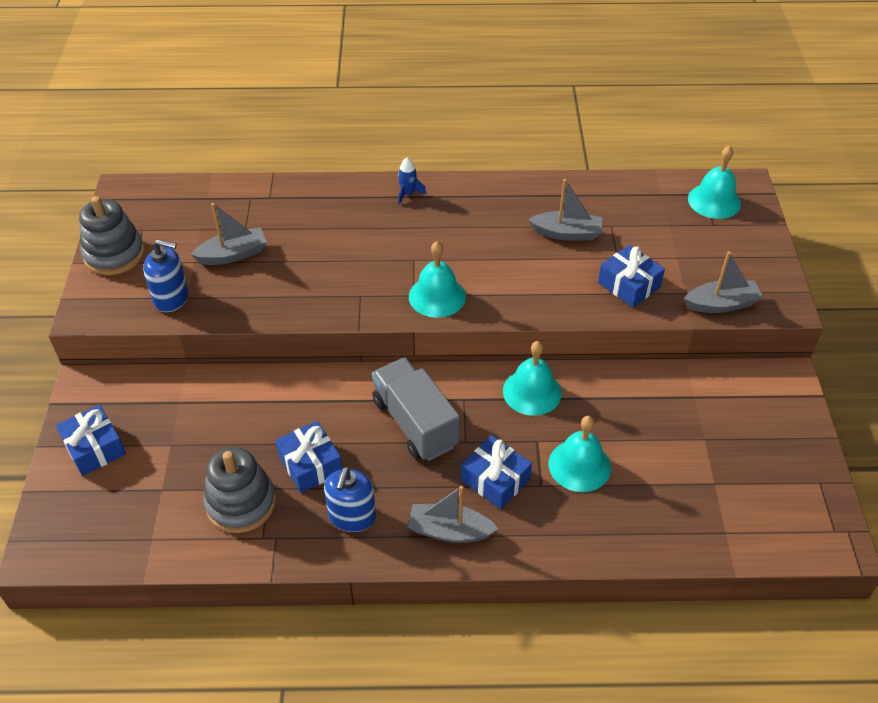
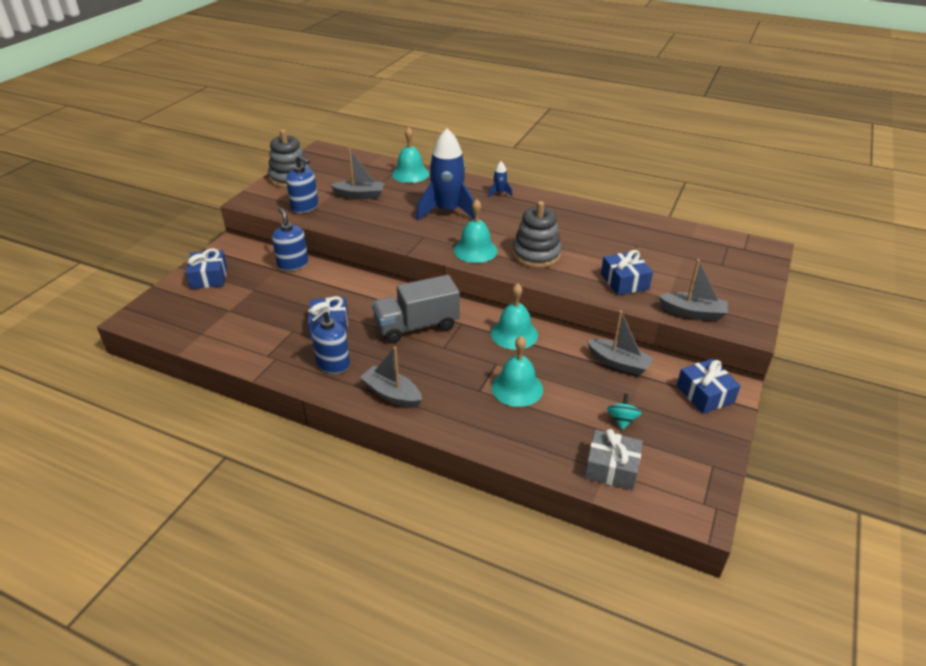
camera: 25 degrees right, 10 degrees down
(195, 385) = (293, 264): none -> blue soap dispenser
(241, 503) = (269, 333): grey stacking toy -> grey stacking toy (536, 254)
(363, 245) = (447, 211): none -> blue rocket
(415, 423) = (416, 326): grey truck -> grey truck turned 105 degrees counterclockwise
(495, 479) = (448, 376): blue gift -> blue gift (705, 394)
(566, 233) = (598, 241): grey boat -> grey boat (618, 363)
(708, 463) = (622, 420): none -> turquoise spinning top
(714, 201) = (733, 251): turquoise bell -> turquoise bell (410, 174)
(731, 527) = (611, 468): none -> grey gift

